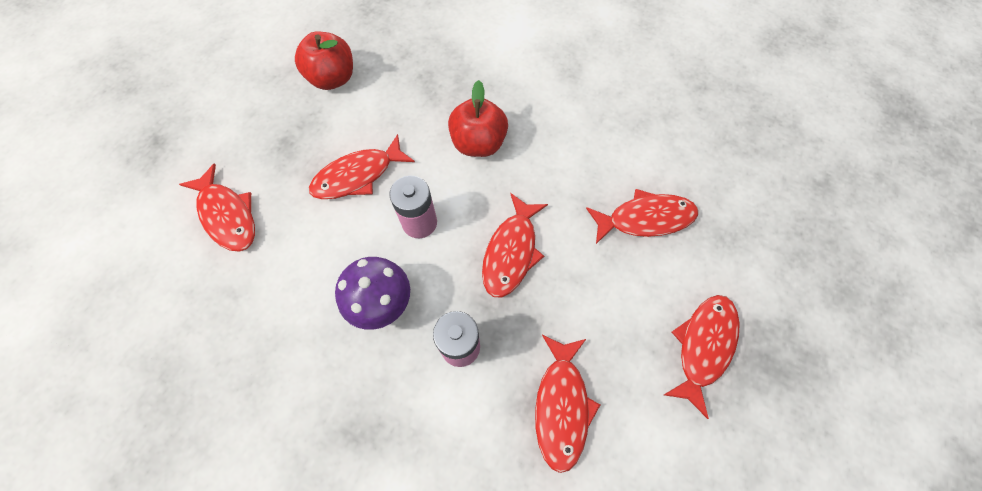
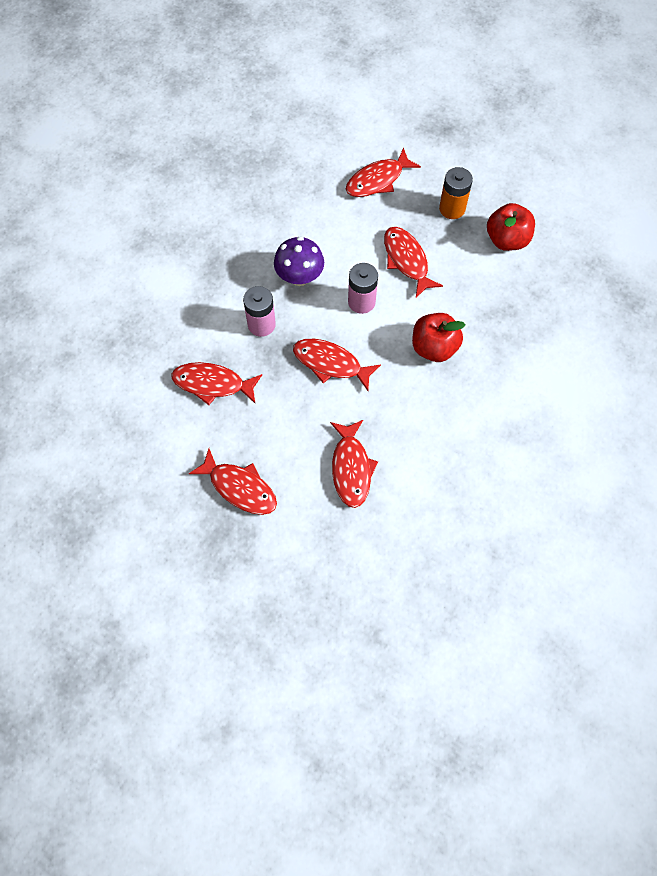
camera: 95 degrees right, 0 degrees up
(284, 131) = (452, 208): none -> orange battery

